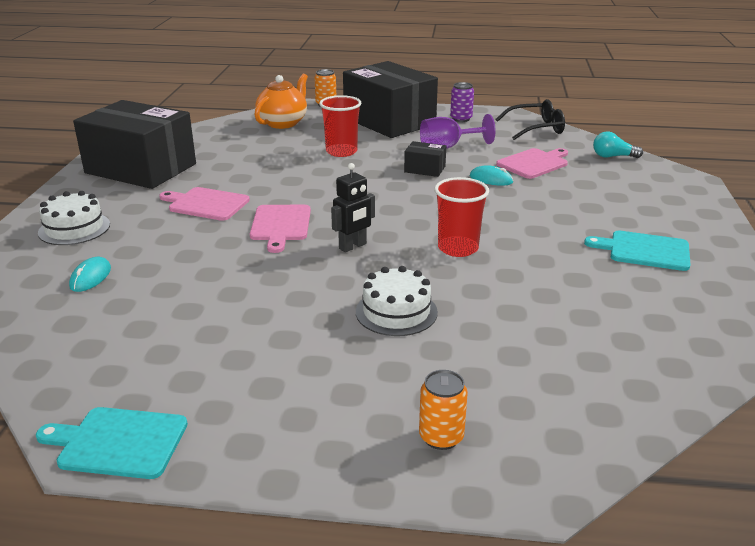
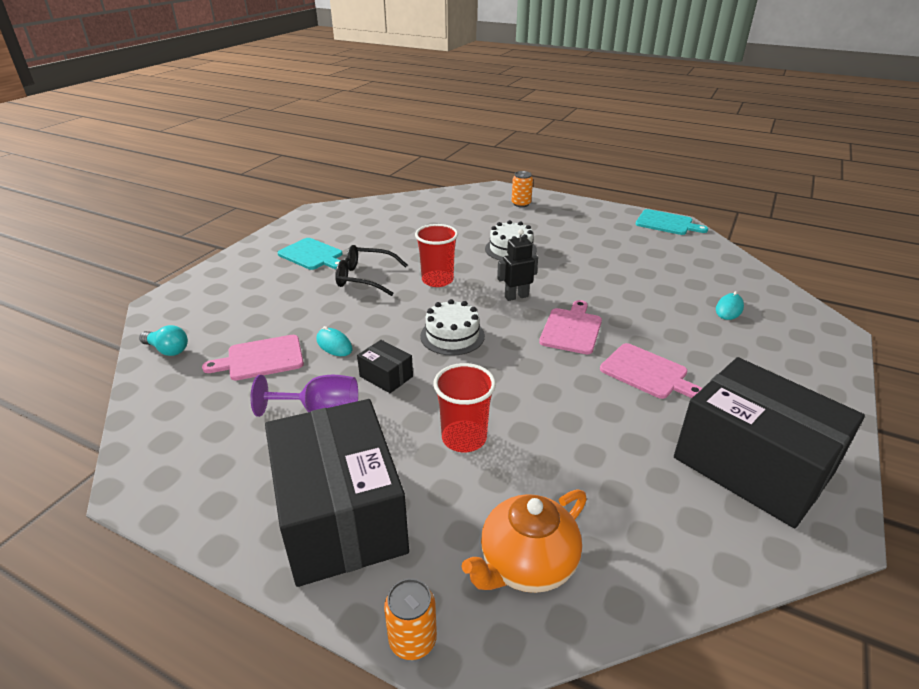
camera: 160 degrees left, 5 degrees up
(74, 228) = (778, 365): white cake -> white cake (452, 336)
(461, 119) = (225, 489): purple can -> none
(537, 128) = (159, 429): black glasses -> black glasses (364, 278)

